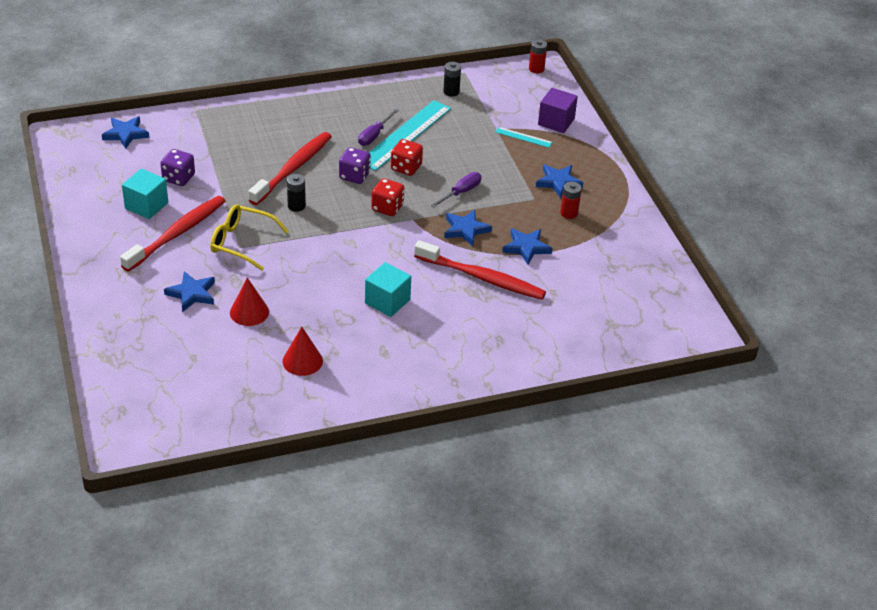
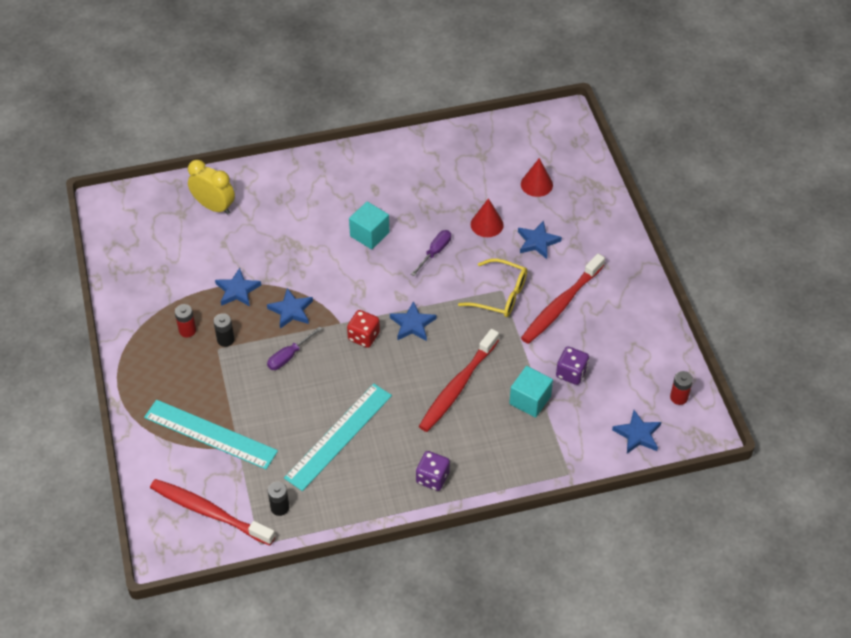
camera: 175 degrees left, 10 degrees up
(146, 206) = (596, 338): turquoise cube -> turquoise cube (530, 400)
(296, 206) = (452, 338): black battery -> black battery (225, 340)
(302, 361) = (440, 181): red cone -> red cone (536, 184)
(354, 176) = (395, 377): purple dice -> purple dice (432, 478)
(374, 135) = (372, 435): purple screwdriver -> purple screwdriver (435, 252)
(406, 168) = (341, 389): red dice -> none
(482, 278) = (284, 258): red toothbrush -> red toothbrush (209, 512)
(523, 137) = (210, 434): turquoise ruler -> turquoise ruler, size x2.25
(536, 69) = (170, 551): red battery -> red battery (679, 397)
(556, 122) = (169, 458): purple cube -> none
(558, 182) = (188, 370): blue star -> blue star (412, 324)
(575, 331) = (214, 207): none -> yellow clock

